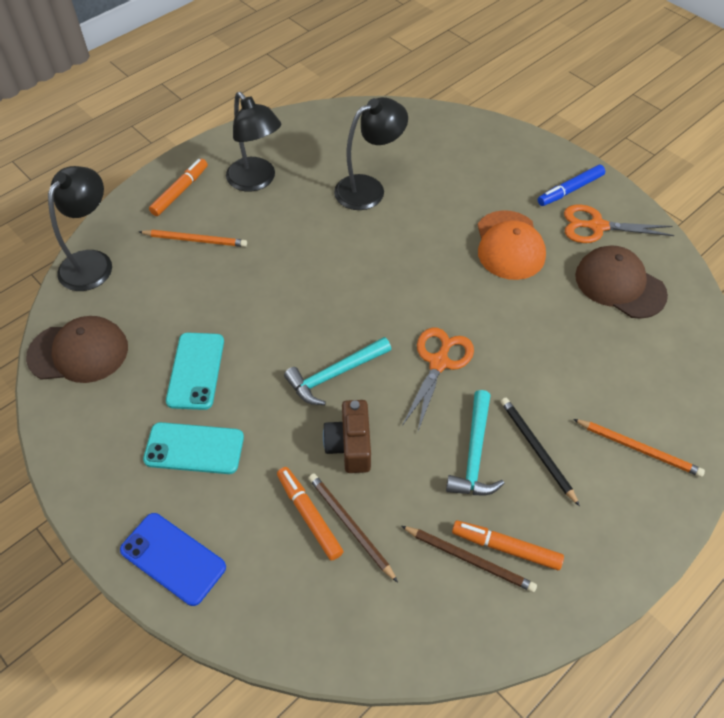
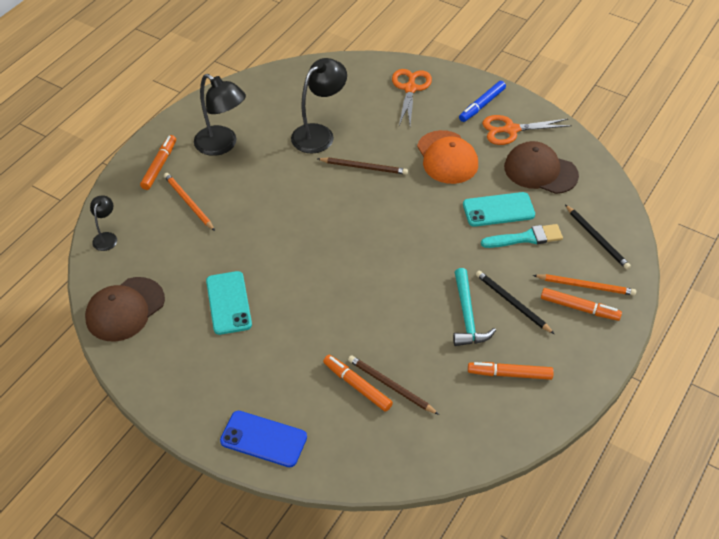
camera: 15 degrees left, 5 degrees down
(78, 352) = (125, 309): brown cap -> brown cap turned 150 degrees clockwise
(92, 262) = (106, 237): black lamp -> black lamp, size x0.53
(194, 448) = (250, 359): turquoise phone -> turquoise phone (498, 210)
(195, 240) = (188, 202): orange pencil -> orange pencil turned 120 degrees counterclockwise
(334, 374) = (341, 282): turquoise hammer -> none
(350, 445) = (371, 330): brown camera -> none
(439, 362) = (420, 256): orange scissors -> orange scissors (410, 88)
(469, 559) = (486, 388): brown pencil -> brown pencil (364, 167)
(578, 367) = (526, 238): none -> turquoise brush
(622, 477) = (579, 308): none -> orange marker
(670, 388) = (597, 239): none -> black pencil

